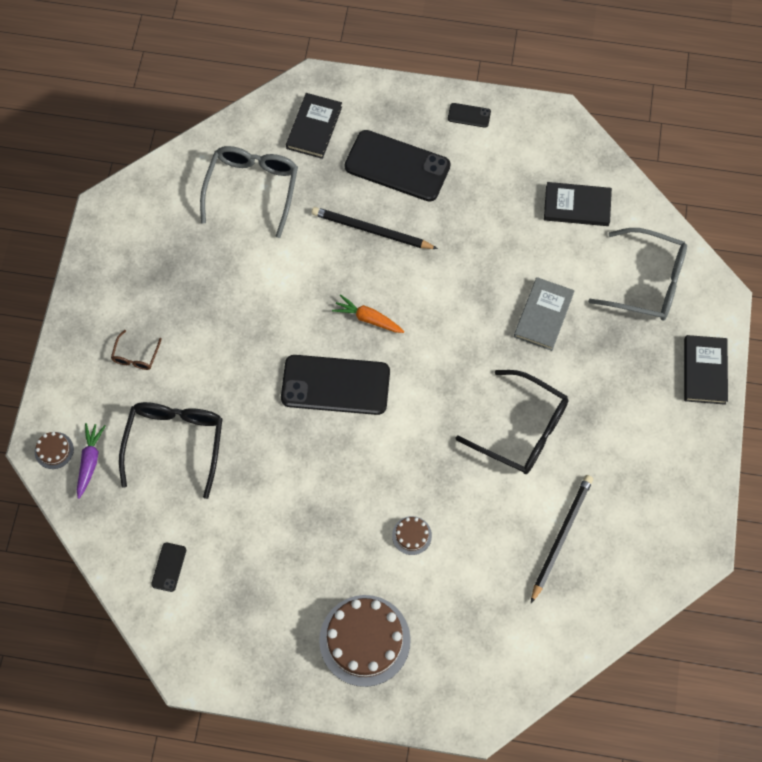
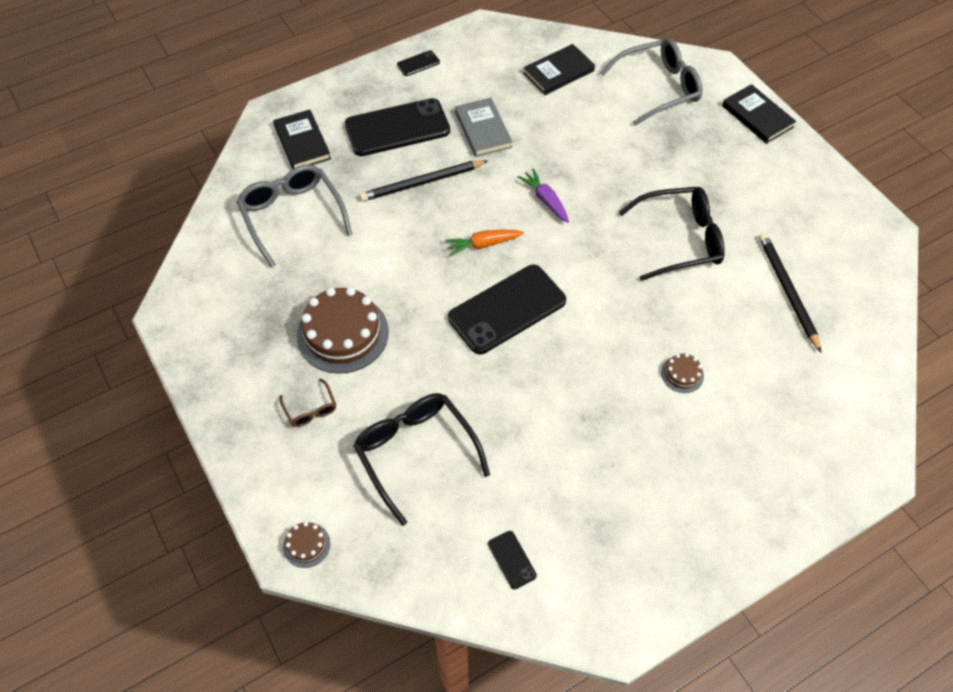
camera: 40 degrees left, 10 degrees down
(90, 461) = (351, 528): purple carrot -> purple carrot (545, 200)
(364, 640) = (732, 483): brown cake -> brown cake (342, 333)
(543, 315) = (611, 155): grey book -> grey book (483, 130)

